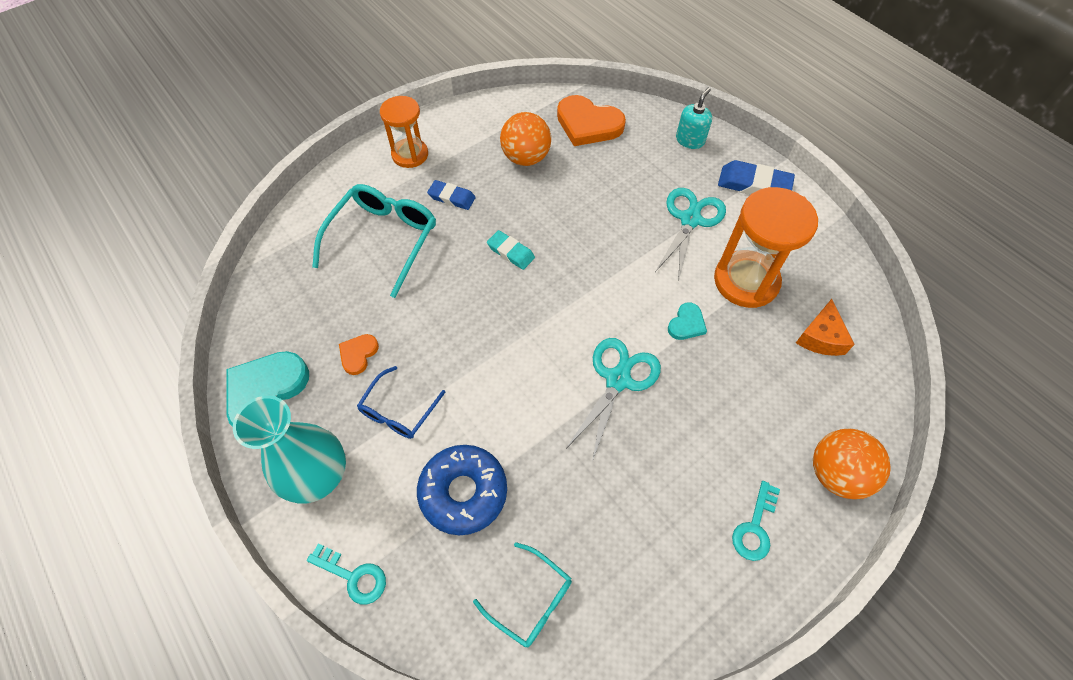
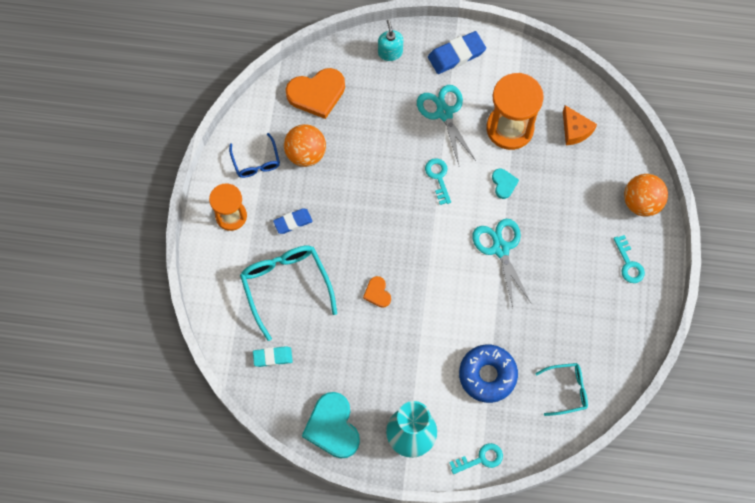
camera: 45 degrees left, 10 degrees up
(358, 354) = (355, 362): orange heart -> orange heart (377, 293)
(399, 410) = (411, 369): blue glasses -> blue glasses (256, 161)
(510, 252) = (367, 226): turquoise eraser -> turquoise eraser (273, 357)
(624, 266) = (438, 178): none -> turquoise key

